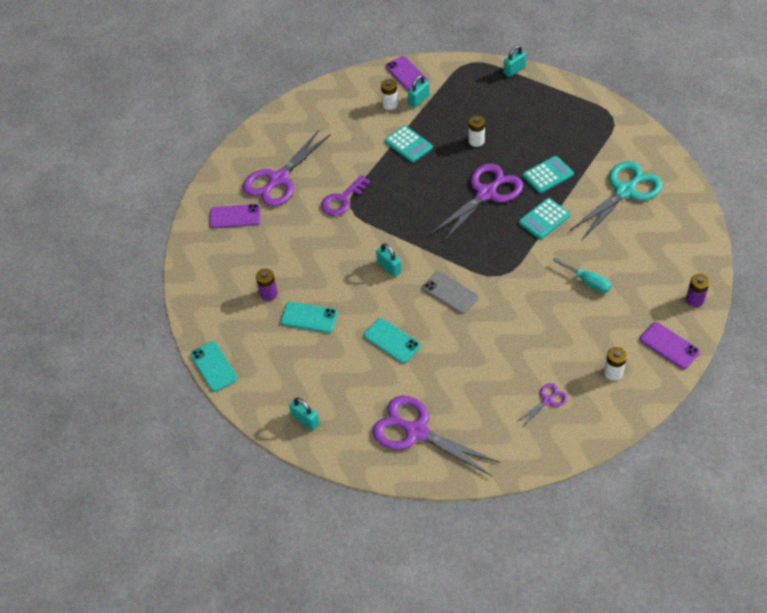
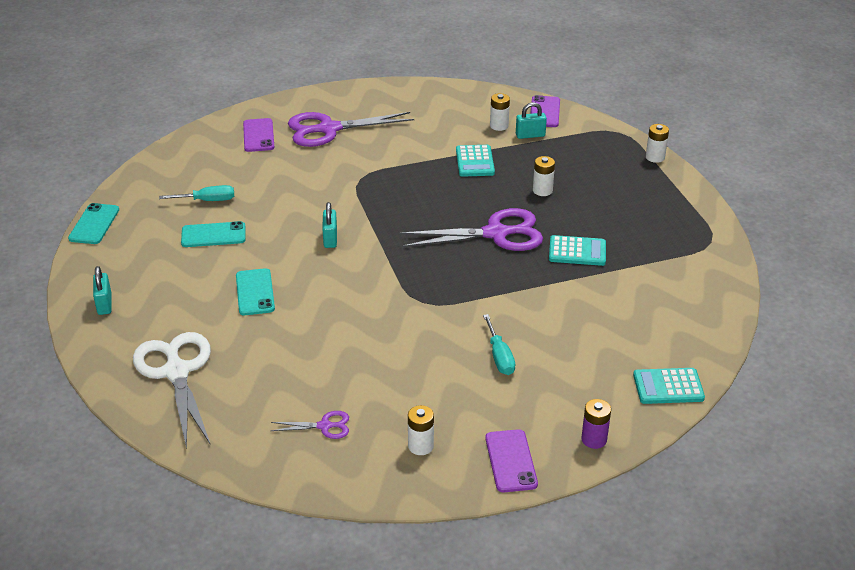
camera: 35 degrees right, 15 degrees down
(235, 216) = (258, 135): purple phone -> purple phone turned 45 degrees clockwise
(268, 294) = (207, 200): purple battery -> turquoise screwdriver
(309, 317) = (213, 235): turquoise phone -> turquoise phone turned 60 degrees counterclockwise
(342, 200) = (360, 170): purple key -> none
(416, 432) = (176, 372): purple scissors -> white scissors
(450, 292) = (356, 287): grey phone -> none
(514, 70) = (655, 157): turquoise padlock -> white battery
(544, 219) = (525, 283): turquoise calculator -> turquoise calculator (668, 387)
(625, 191) = (641, 307): turquoise scissors -> none

